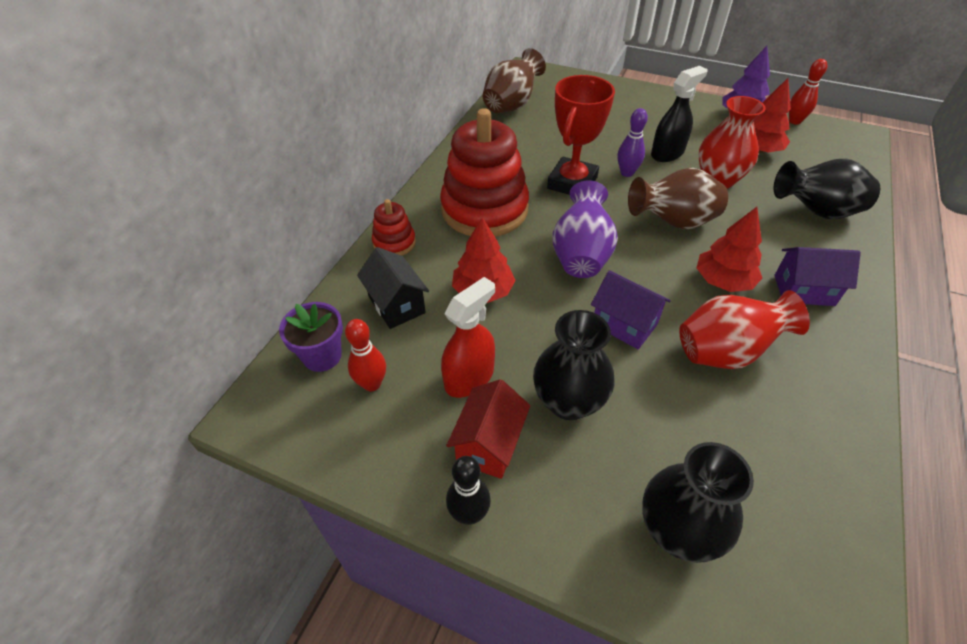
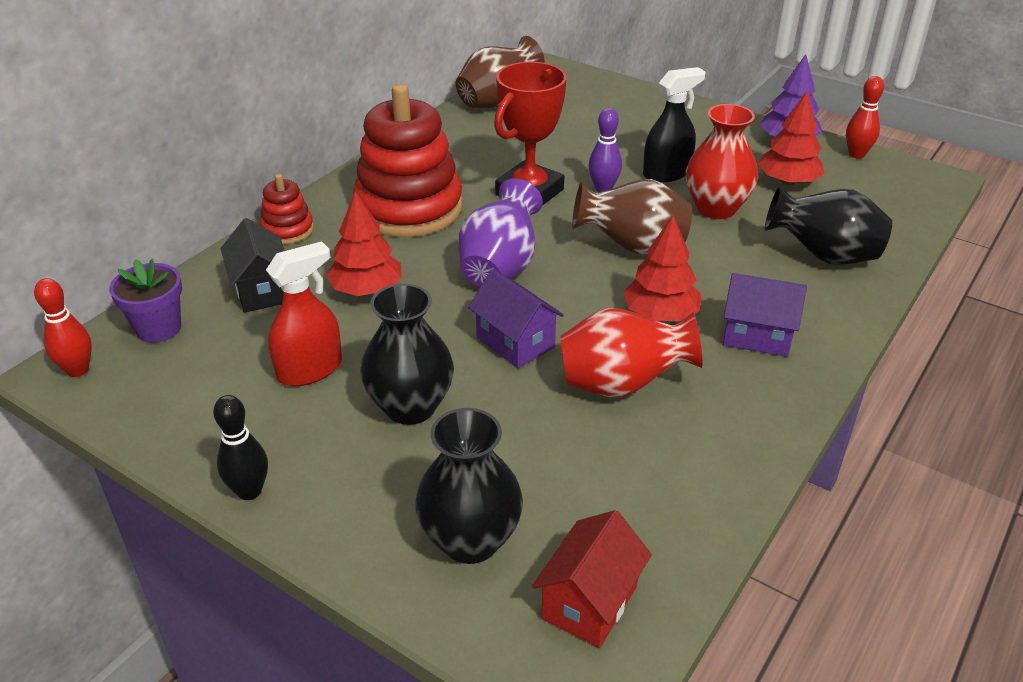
camera: 10 degrees right, 10 degrees down
(372, 384) = (200, 361): red bowling pin -> red bowling pin (78, 370)
(489, 444) = (302, 433): red house -> red house (590, 602)

